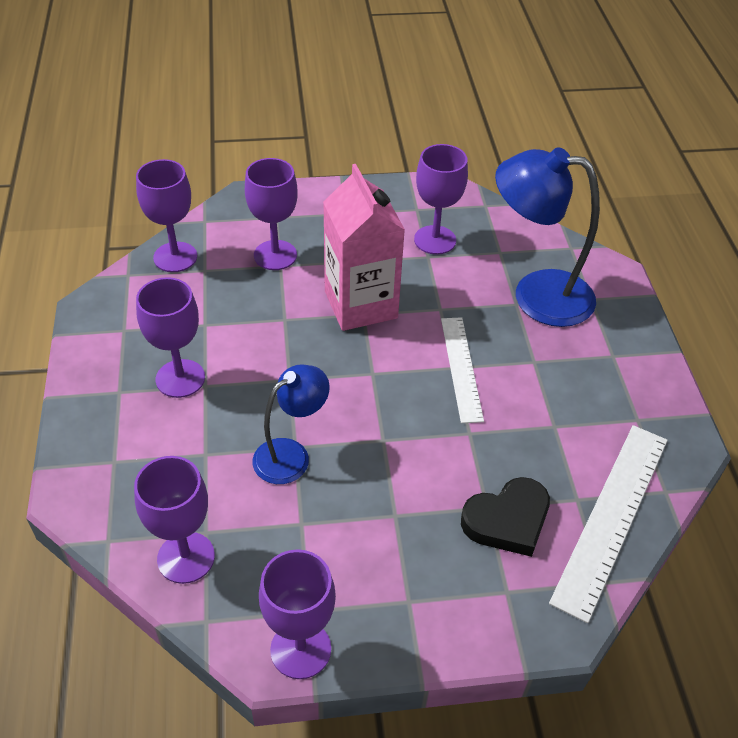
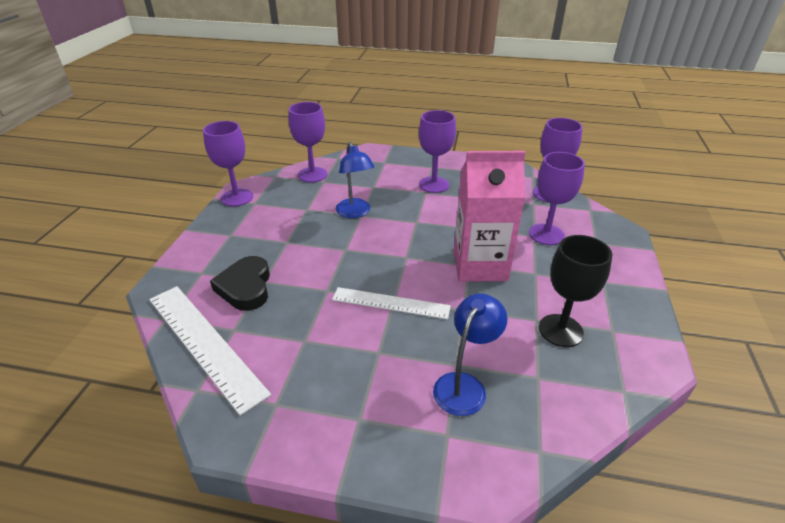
camera: 110 degrees right, 10 degrees down
(435, 240) = (560, 330): purple goblet -> black goblet
(536, 295) = (464, 385): blue lamp -> blue lamp, size x0.60

